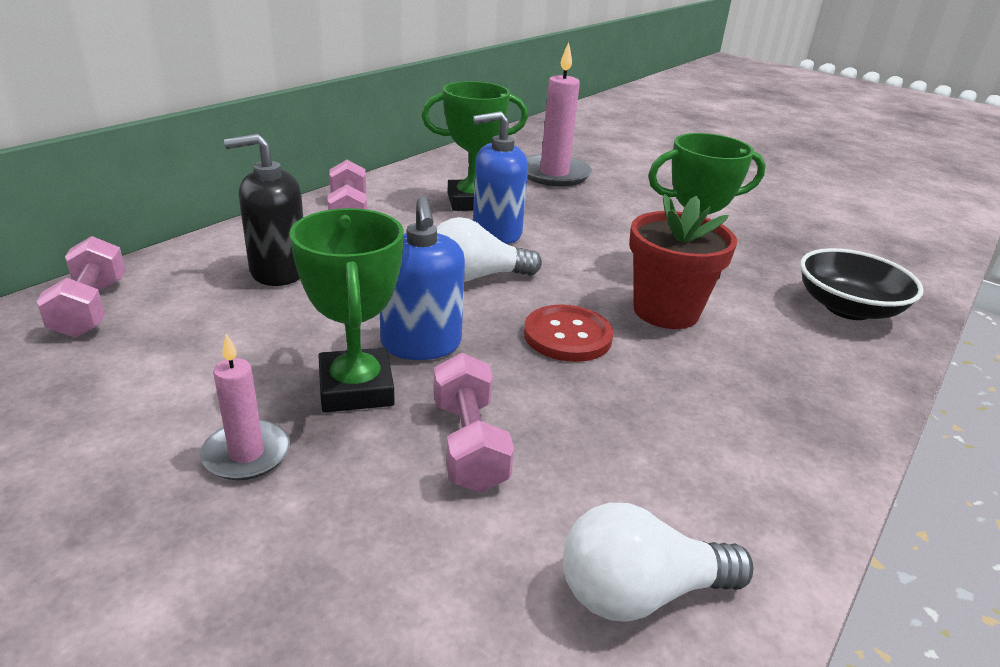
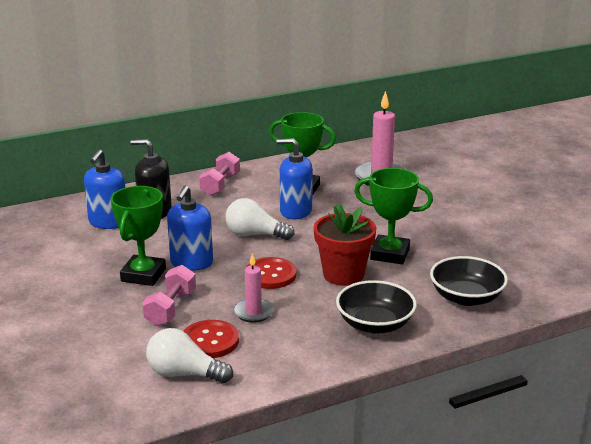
camera: 30 degrees right, 5 degrees down
(91, 308) = (58, 215): pink dumbbell -> none
(205, 303) = (108, 222): none -> blue soap dispenser
(246, 454) = (78, 289): pink candle -> pink candle (253, 312)
(606, 493) = (210, 341): none -> red button
(801, 380) = (375, 324): none -> black bowl

